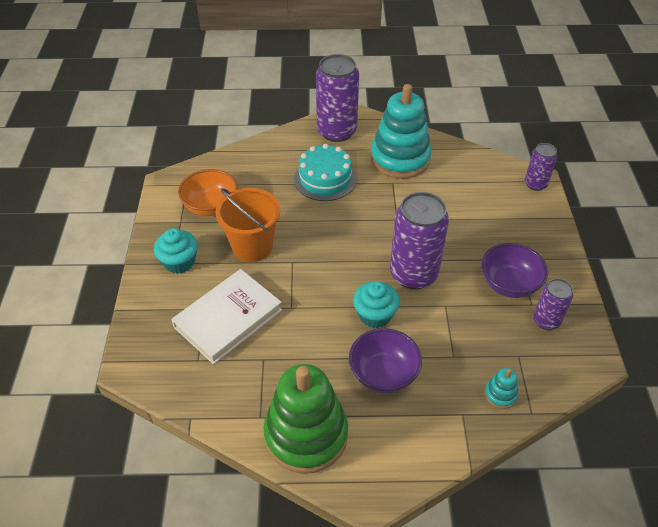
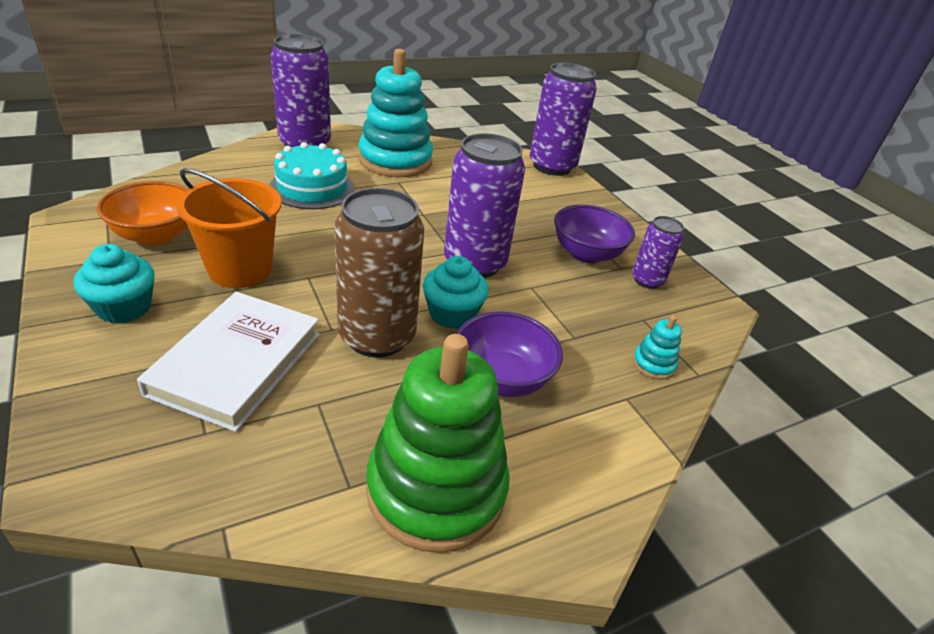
camera: 30 degrees left, 10 degrees down
(317, 320) = (377, 336): none -> brown can
(535, 184) = (552, 166): purple can -> purple can, size x1.85

